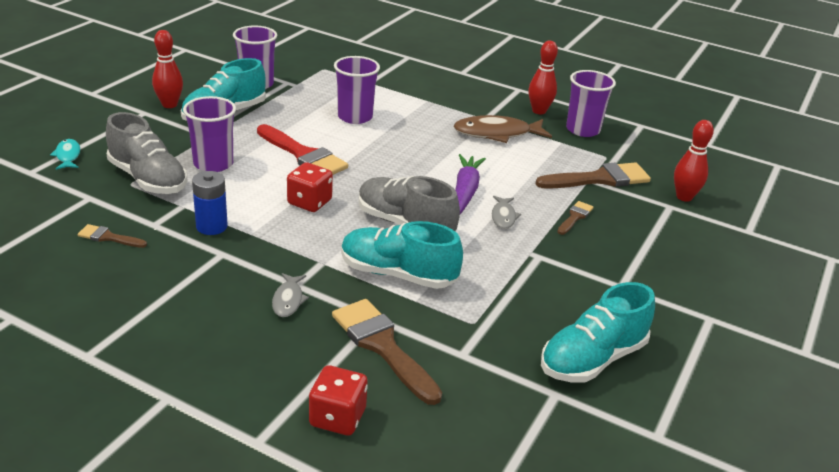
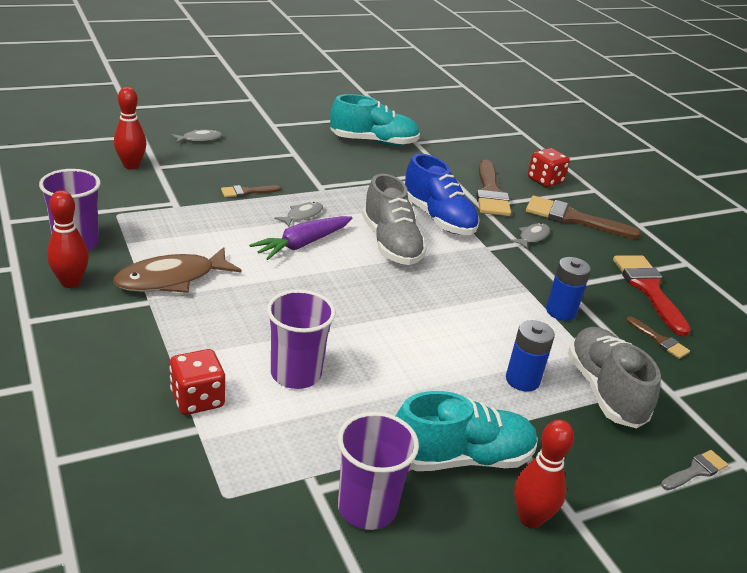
camera: 145 degrees left, 0 degrees up
(68, 156) = (696, 471): turquoise fish -> grey brush
(213, 164) = (522, 380): purple cup -> blue battery
(303, 155) = (413, 347): red brush -> red brush (648, 289)
(309, 202) = (454, 295): red dice -> red dice (197, 399)
(398, 274) = (438, 218): turquoise shoe -> blue shoe
(497, 134) = (171, 279): brown fish -> brown fish turned 120 degrees clockwise
(599, 179) = (166, 203): brown brush -> brown brush (573, 219)
(712, 254) = (199, 139): none -> grey fish

